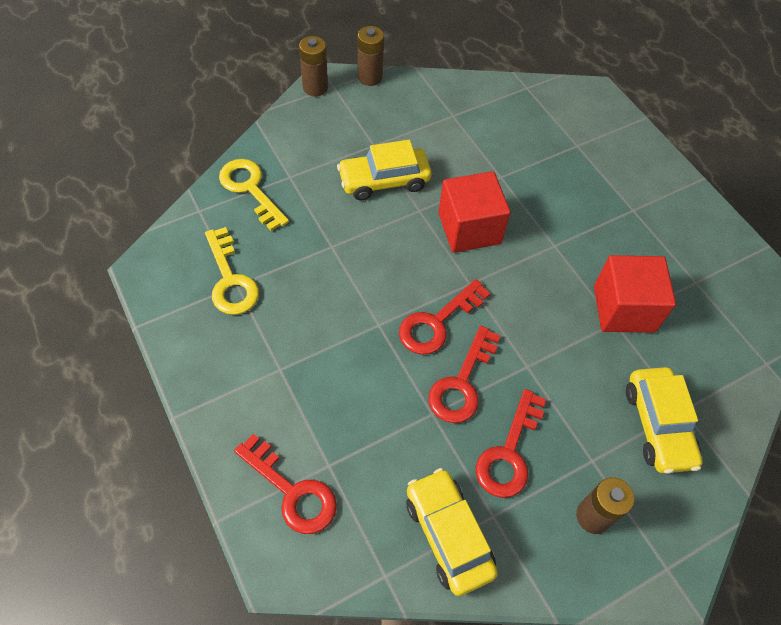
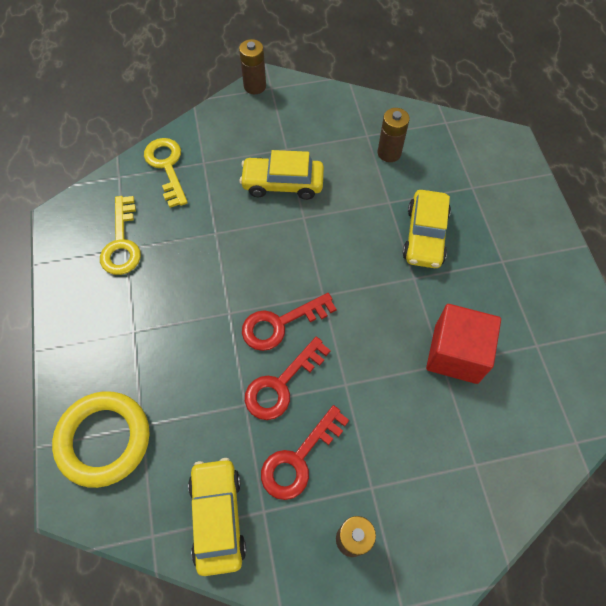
camera: 20 degrees right, 5 degrees up
(292, 491) = (104, 440): red key -> yellow ring
(370, 77) = (306, 86): brown battery -> brown battery (389, 153)
(469, 228) = (341, 244): red cube -> none
(658, 425) = (445, 473): yellow car -> yellow car (425, 236)

